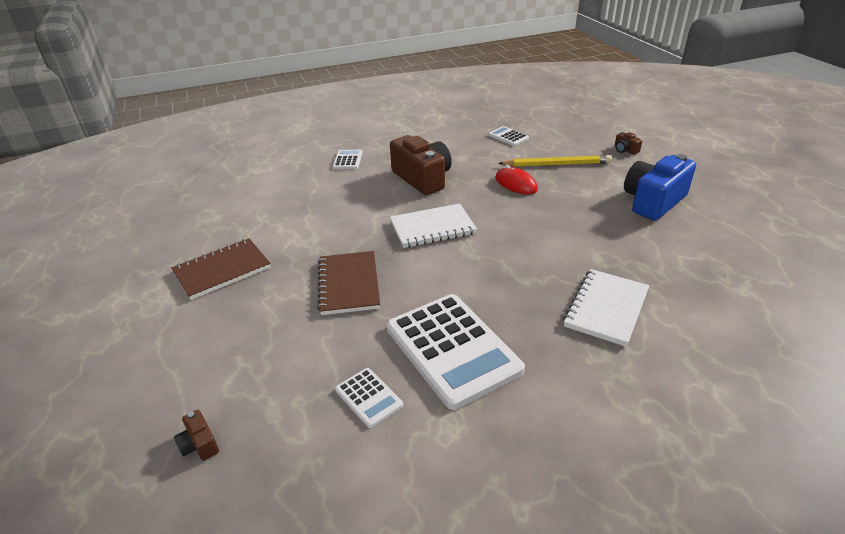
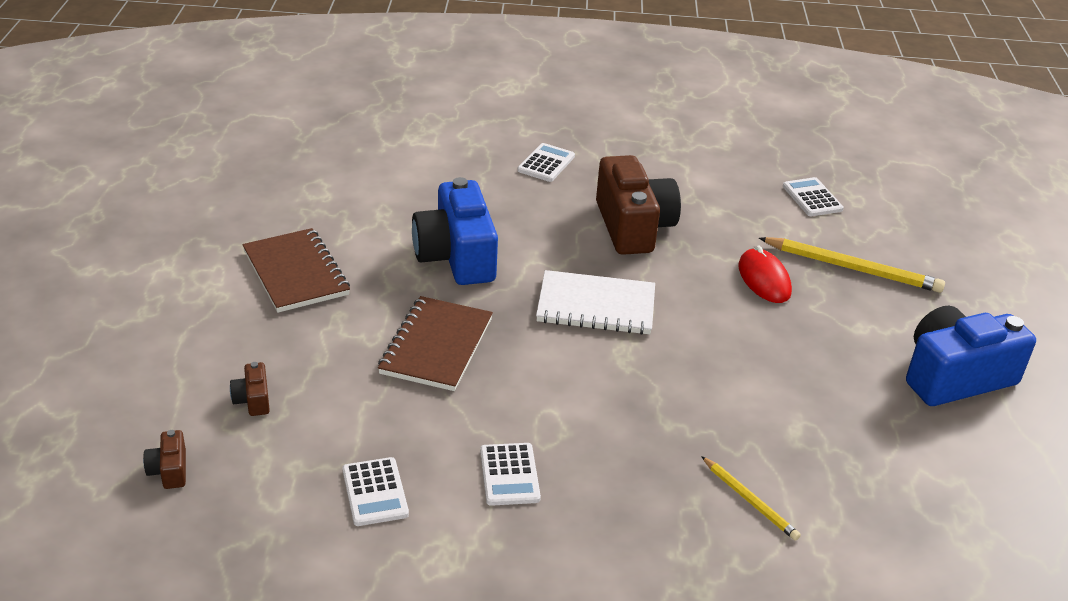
camera: 20 degrees right, 0 degrees up
(222, 270) = (295, 273): brown notebook -> brown notebook turned 75 degrees clockwise
(326, 226) = (456, 256): none -> blue camera
(452, 349) = (509, 475): white calculator -> white calculator, size x0.45
(606, 308) = (749, 500): white notebook -> yellow pencil
(625, 150) = (984, 279): brown camera -> brown camera (253, 400)

